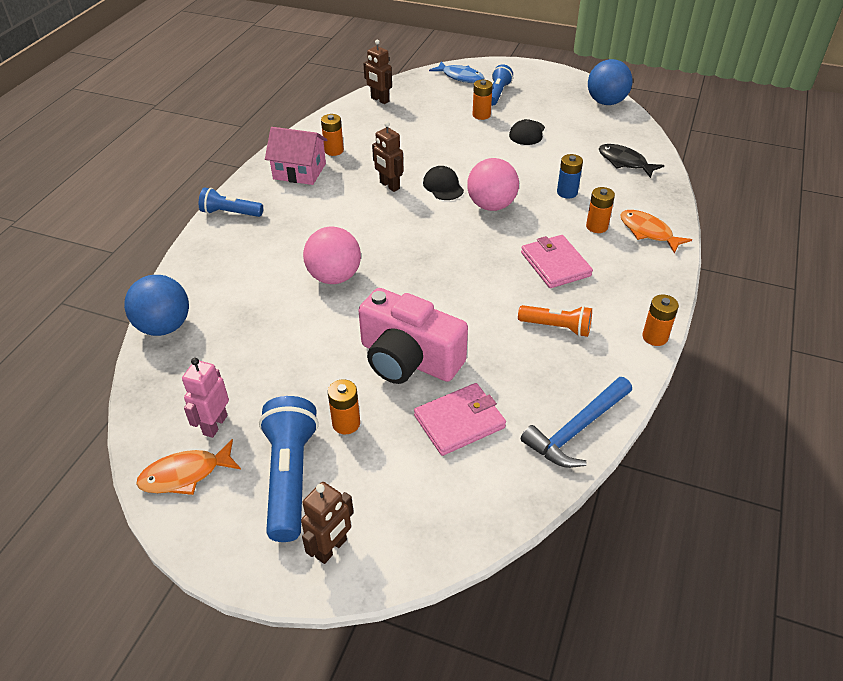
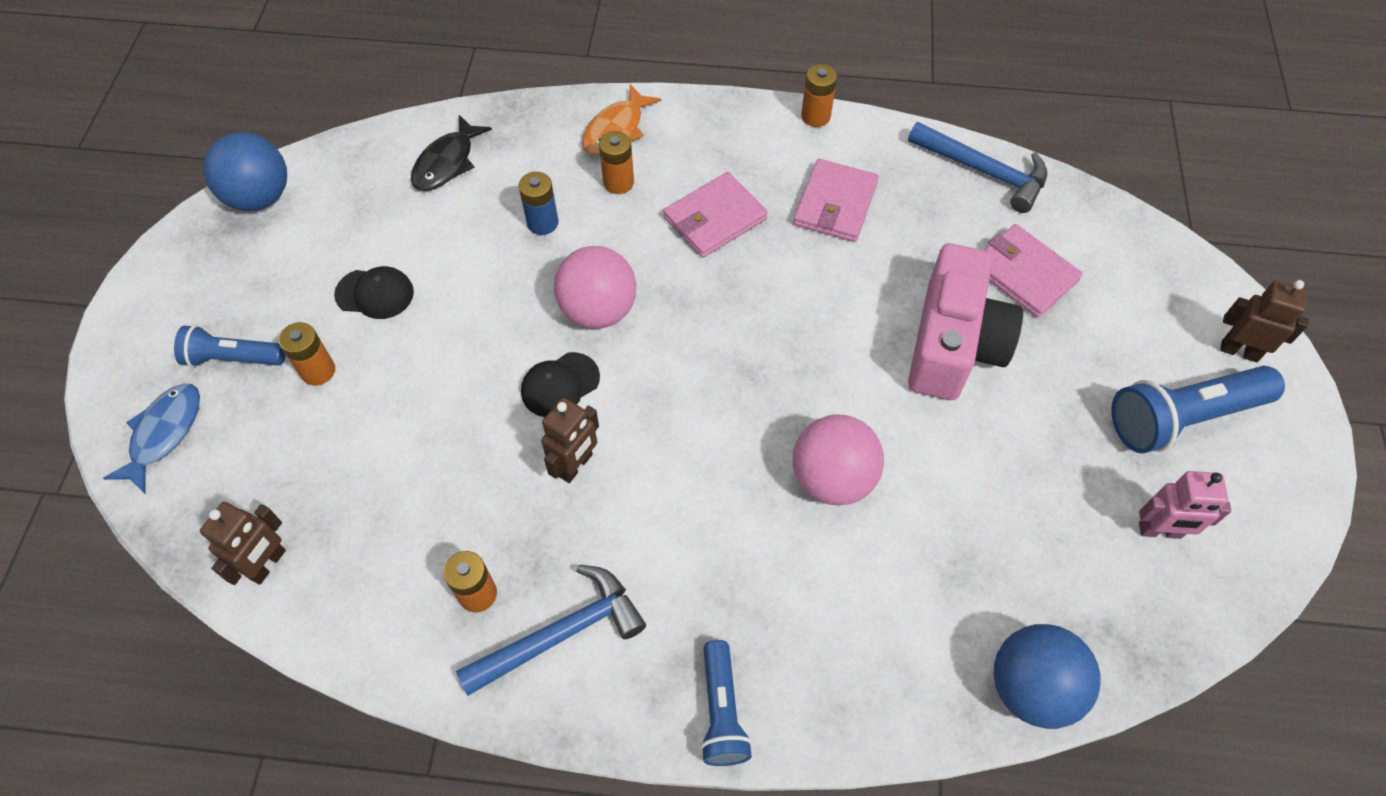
camera: 105 degrees left, 15 degrees up
(185, 474) = (1242, 533): orange fish -> none
(299, 171) = (561, 634): pink house -> blue hammer
(346, 423) = (1082, 384): orange battery -> none
(557, 327) = (835, 204): orange flashlight -> pink wallet

